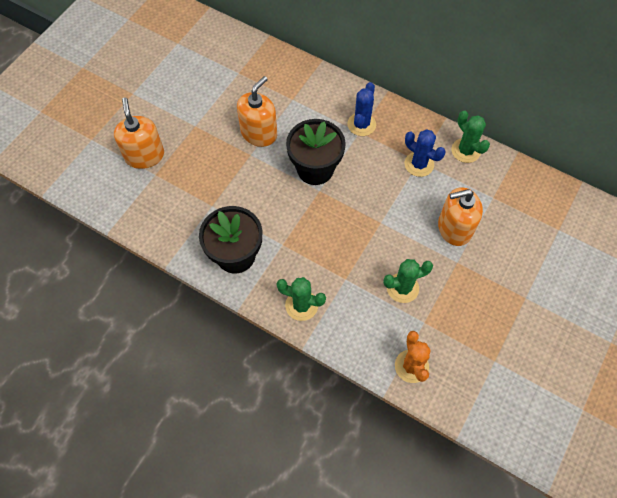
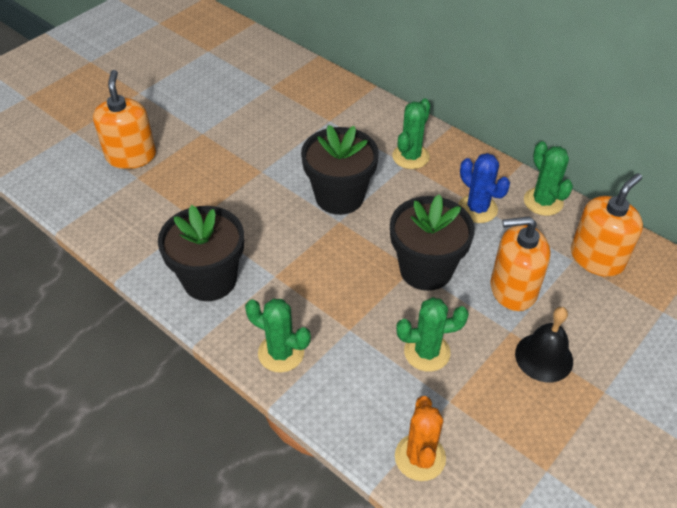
camera: 10 degrees right, 15 degrees down
(259, 133) = (278, 150): orange soap dispenser -> orange soap dispenser (597, 258)
(361, 124) = (410, 156): blue cactus -> green cactus
(390, 222) = (426, 269): none -> black flower pot
(482, 278) = (544, 357): none -> black bell

